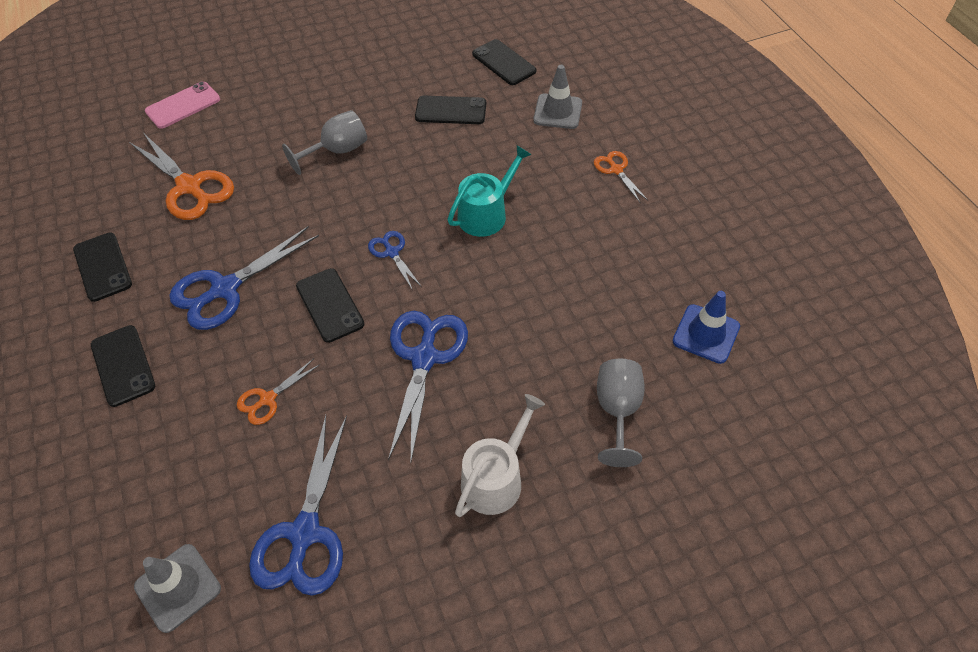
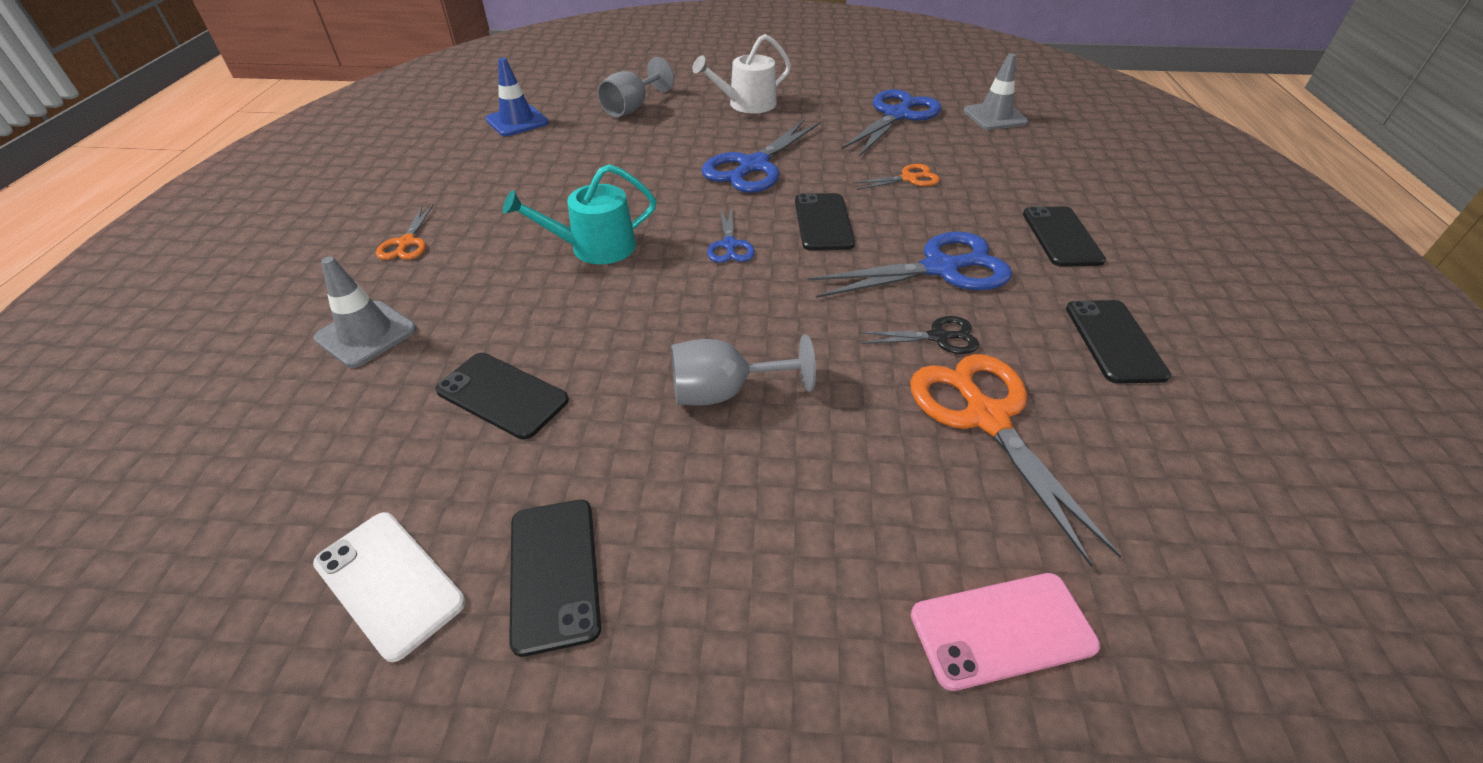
camera: 155 degrees left, 10 degrees down
(221, 228) = (938, 337): none -> black scissors
(425, 43) = (389, 582): none -> white phone
(504, 62) = (320, 457): black phone -> black phone (554, 573)

